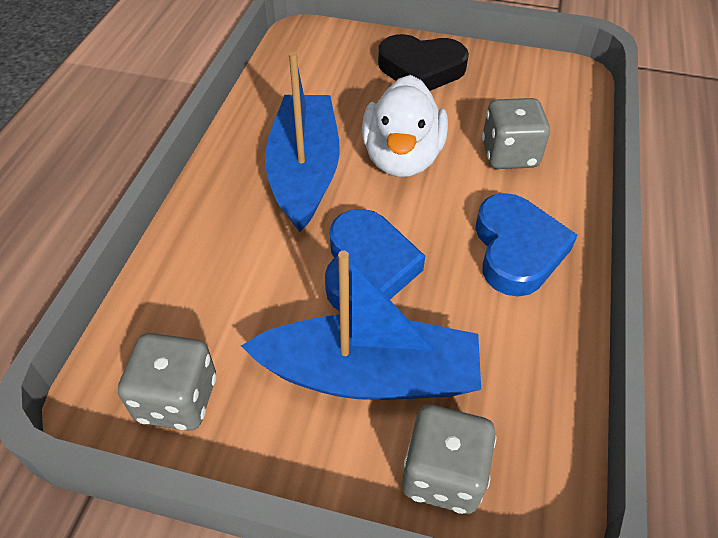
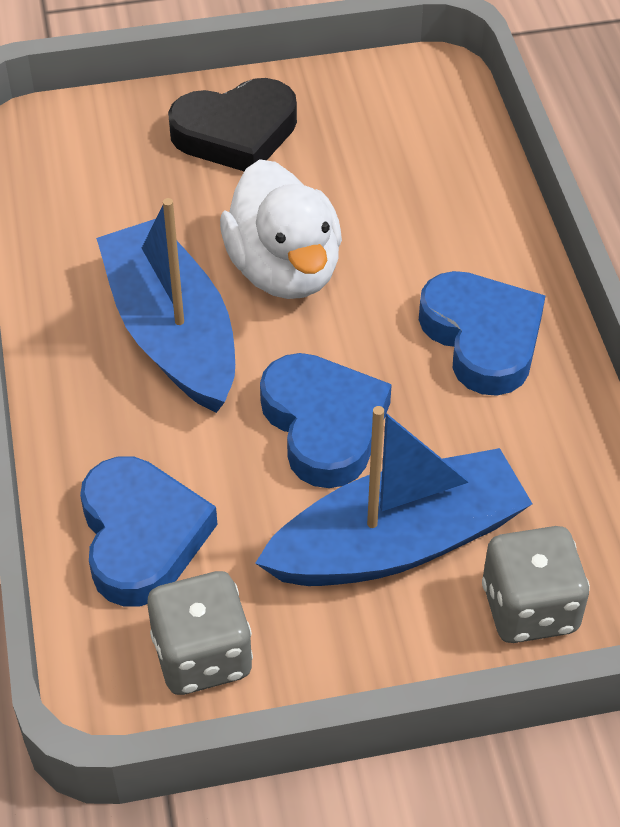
camera: 25 degrees left, 0 degrees up
(196, 295) = (141, 536): none -> blue heart
(509, 155) = (413, 218): grey dice -> none

